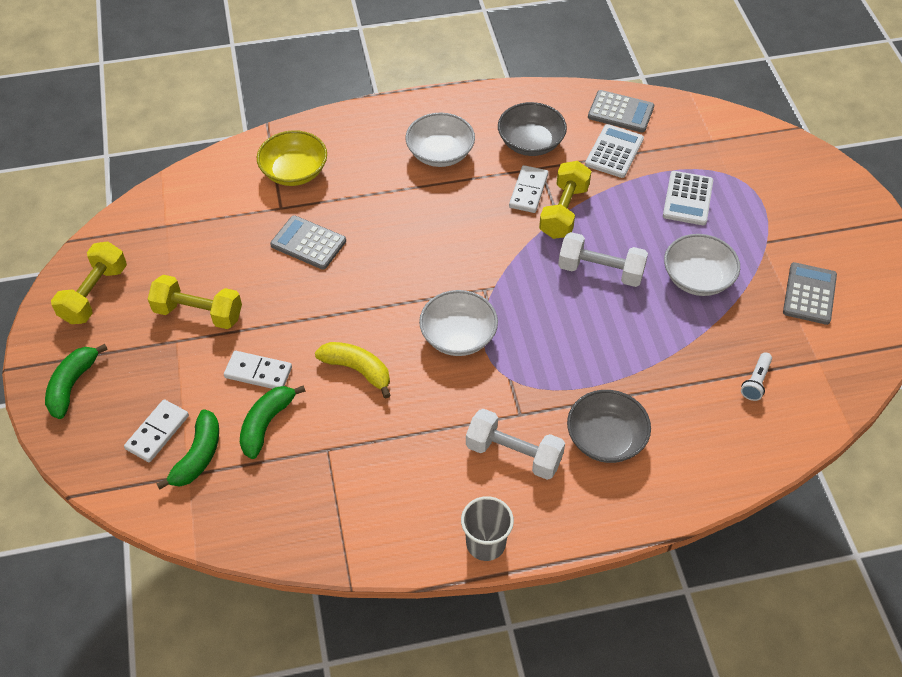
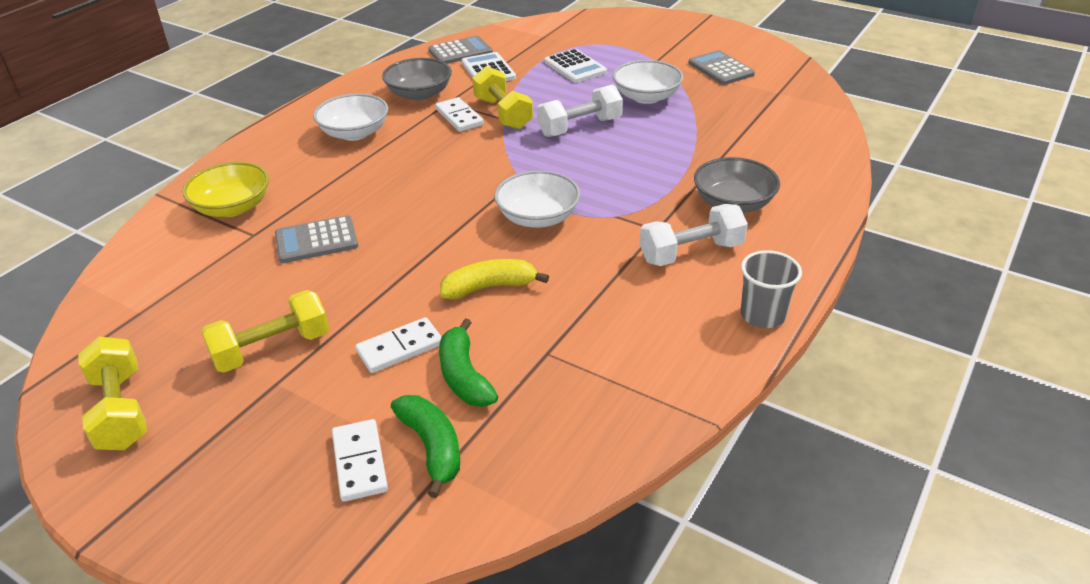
camera: 45 degrees left, 15 degrees down
(72, 385) = (197, 499): green banana -> none
(756, 382) = (765, 121): white flashlight -> none

